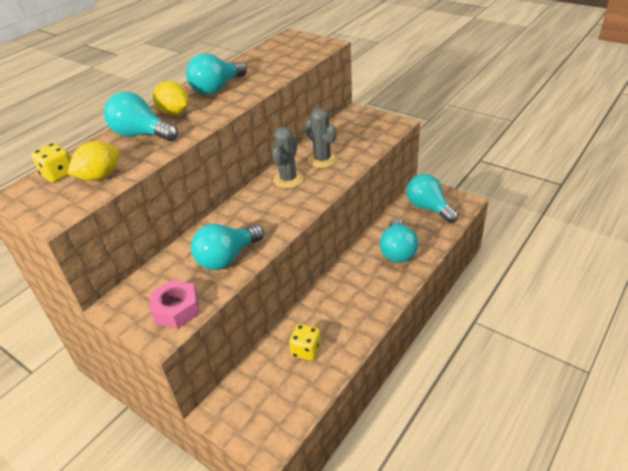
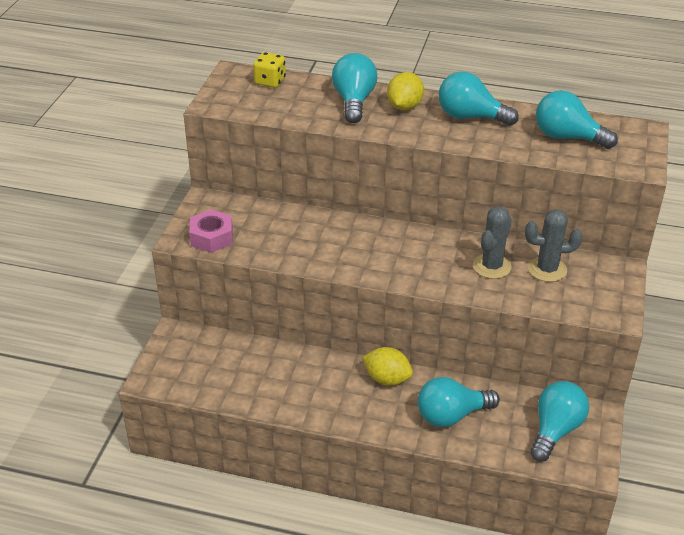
camera: 65 degrees right, 0 degrees up
(100, 177) = (276, 104): yellow lemon -> yellow lemon (387, 379)
(227, 258) = (289, 245): turquoise light bulb -> turquoise light bulb (567, 137)
(288, 179) = (437, 250): grey cactus -> grey cactus (547, 269)
(306, 350) = (266, 374): yellow dice -> none

